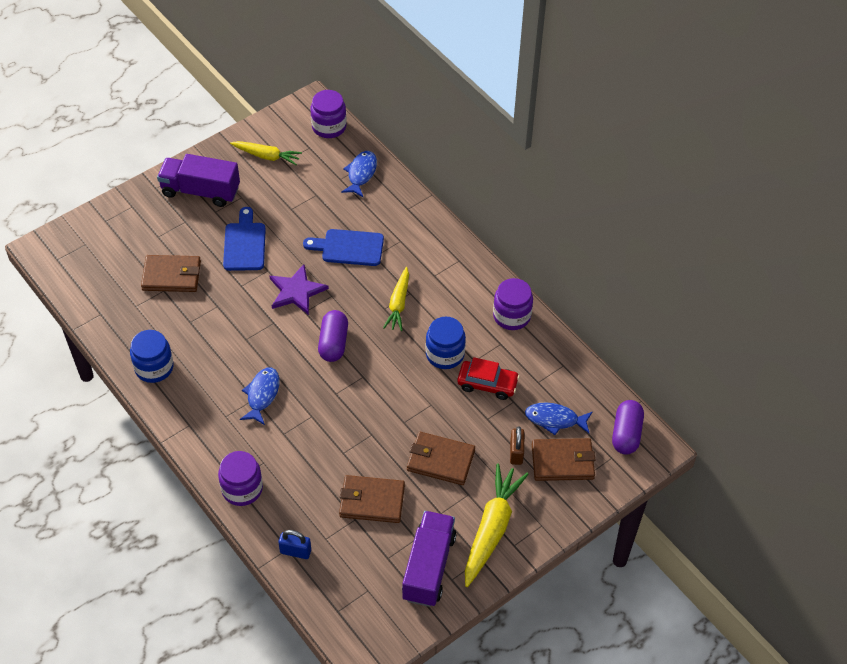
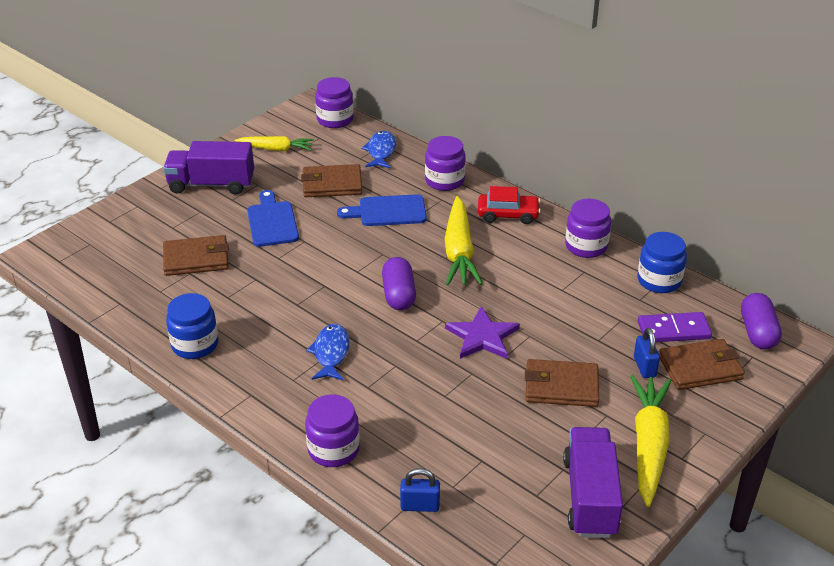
camera: 10 degrees left, 15 degrees down
(296, 291) = (342, 255): purple star -> purple star (482, 336)
(372, 501) = (495, 439): brown wallet -> brown wallet (332, 184)
(398, 303) = (459, 251): yellow carrot -> yellow carrot, size x1.60
(409, 219) = (444, 181): none -> purple jar
(445, 354) = (527, 288): blue jar -> blue jar (659, 281)
(487, 384) = (585, 308): red car -> red car (508, 215)
(516, 453) = (644, 367): brown padlock -> blue padlock
(555, 419) = (673, 330): blue fish -> purple domino

